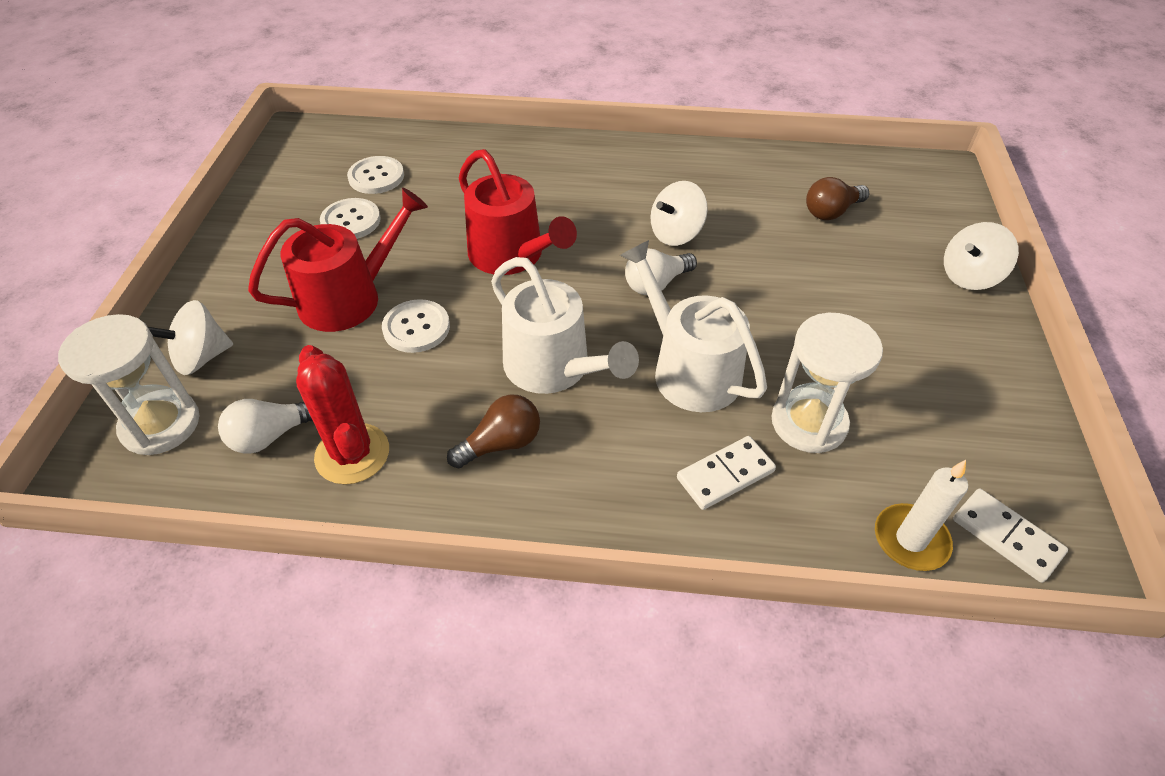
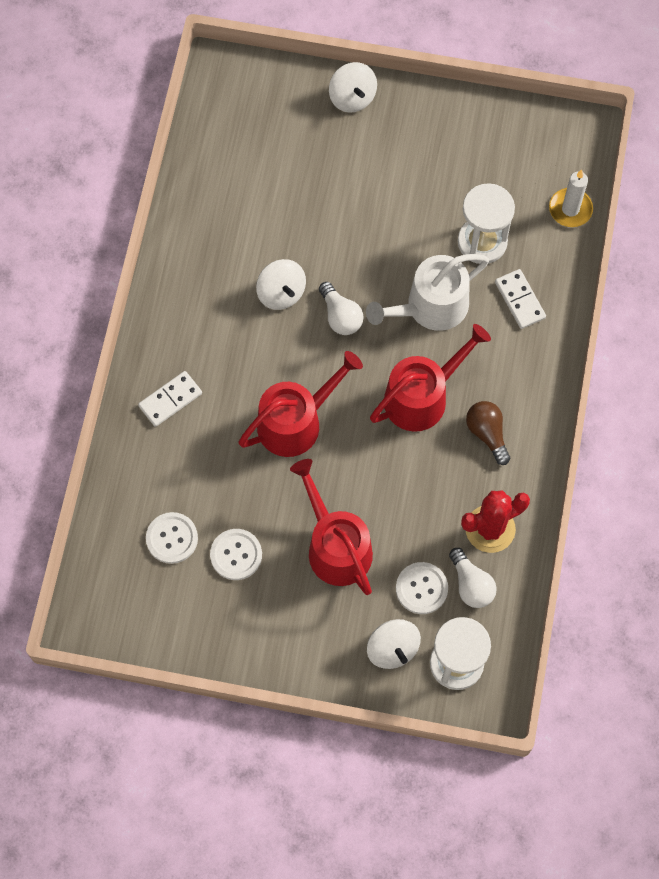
camera: 85 degrees left, 20 degrees up
(416, 328) = (373, 493): white button -> white button (421, 588)
(554, 368) = (422, 396): white watering can -> red watering can
(831, 212) = (266, 170): brown light bulb -> none
(1006, 537) = (571, 158): white domino -> white domino (170, 400)

